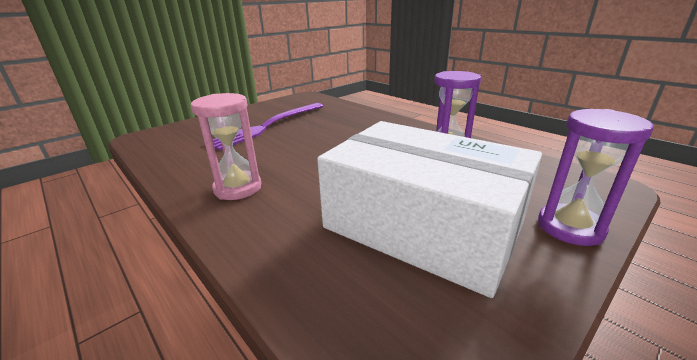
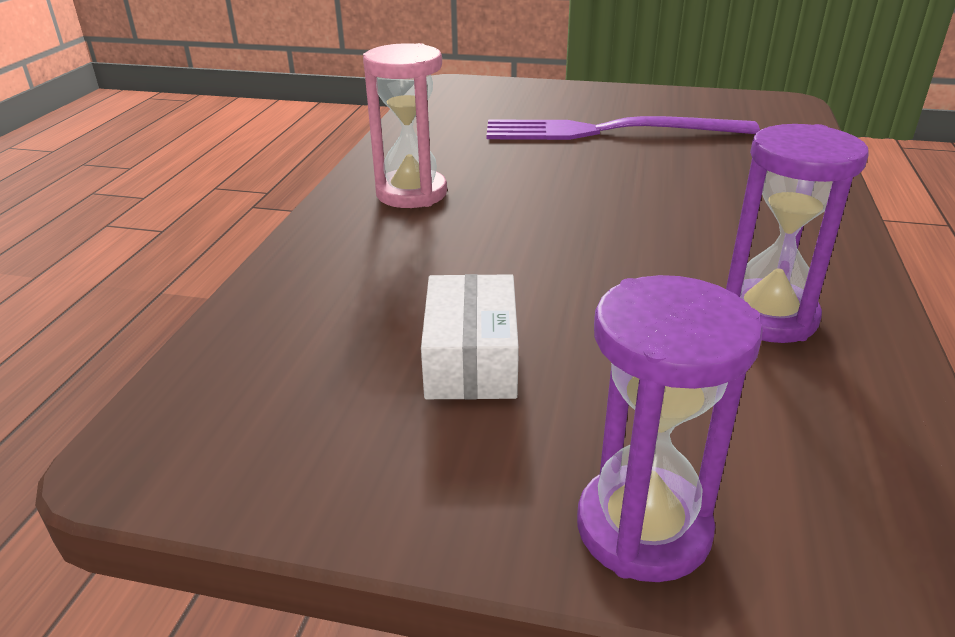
camera: 55 degrees right, 5 degrees up
(422, 226) = (471, 358): white box -> white box, size x0.43

